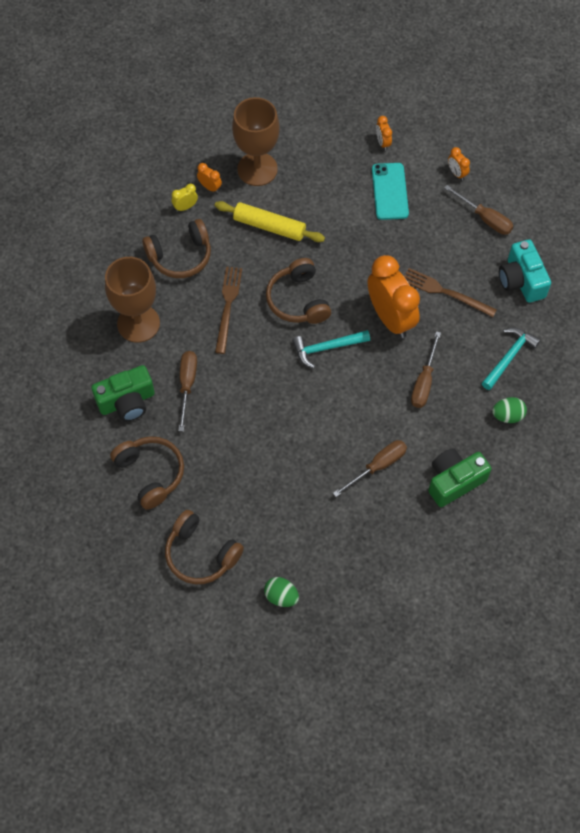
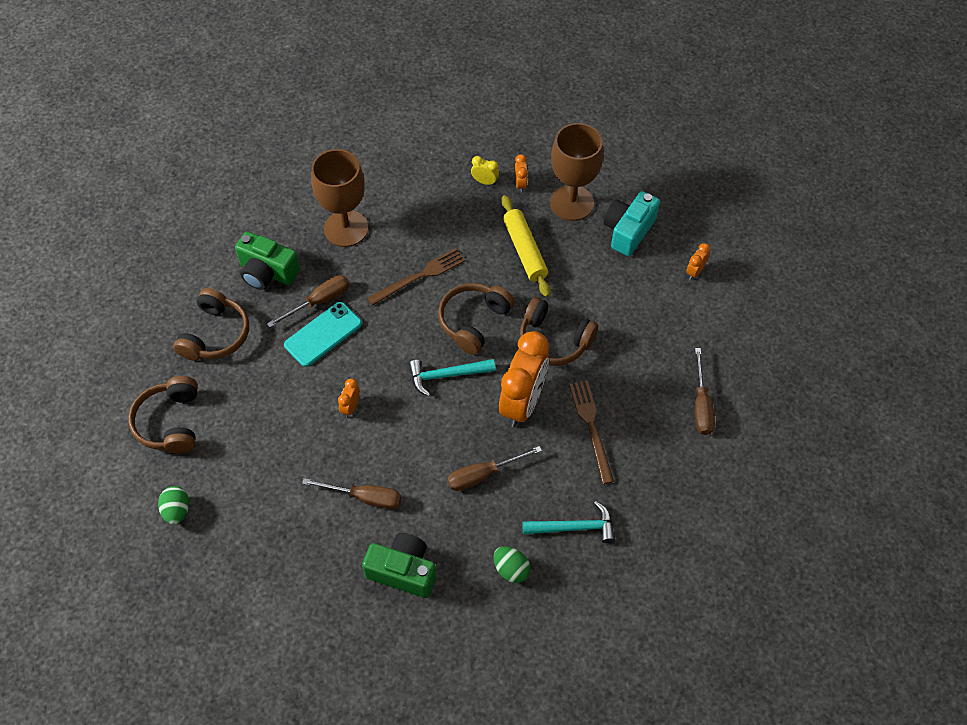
camera: 50 degrees right, 5 degrees down
(180, 256) = (435, 211): brown headphones -> brown headphones (554, 340)
(327, 348) = (446, 375): turquoise hammer -> turquoise hammer turned 45 degrees counterclockwise
(390, 191) = (651, 312): turquoise phone -> turquoise phone (323, 334)
(457, 173) = (725, 349): orange clock -> orange clock (350, 407)
(521, 280) = (666, 481): turquoise camera -> turquoise camera (628, 231)

